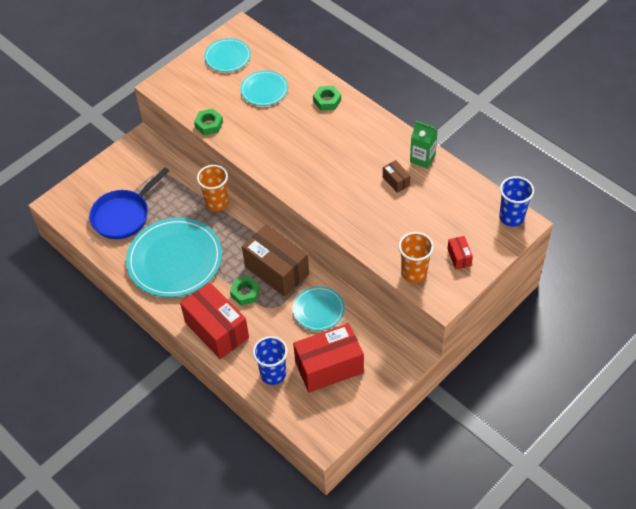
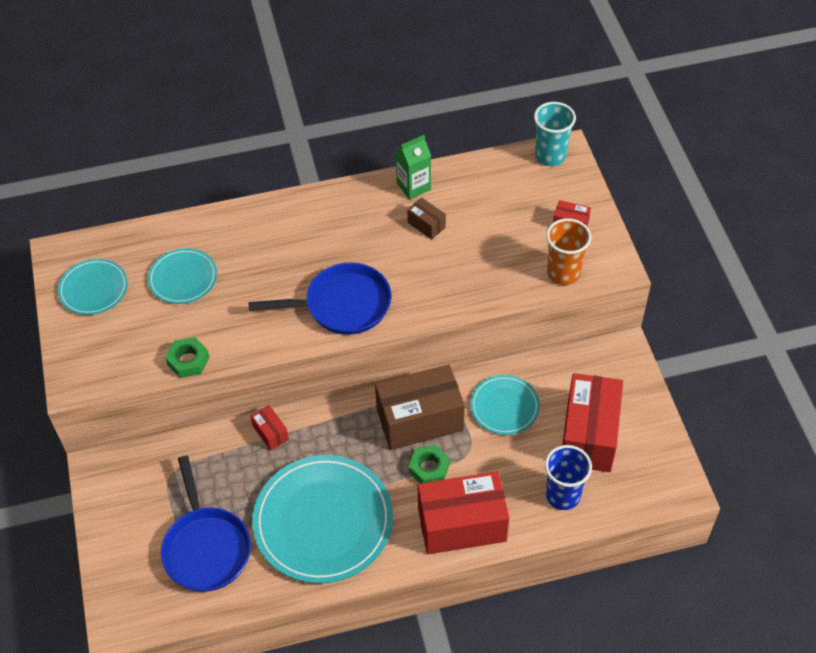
camera: 60 degrees left, 0 degrees up
(217, 203) = (270, 433): orange cup -> red box
(300, 172) = (342, 305): none -> blue pan
(327, 101) = (255, 227): green nut -> none
(396, 181) = (426, 225): brown box -> brown box turned 45 degrees clockwise
(511, 217) = (550, 156): blue cup -> turquoise cup

